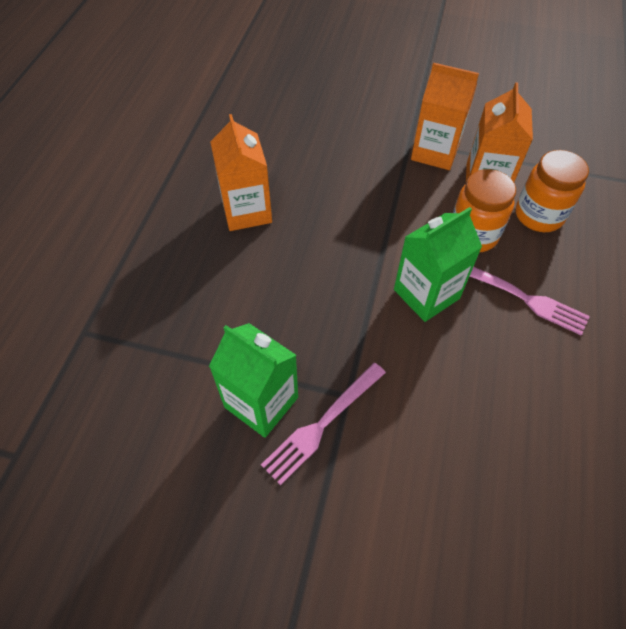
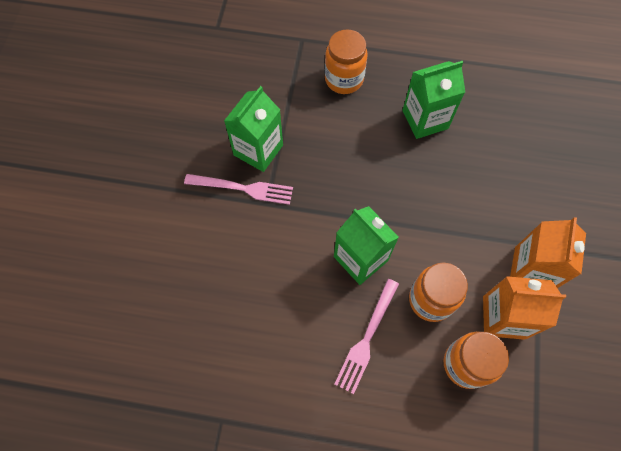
camera: 85 degrees right, 10 degrees up
(167, 287) = (344, 79): none -> orange jar
(246, 211) = (425, 119): orange carton -> green carton
(322, 425) = (244, 188): pink fork -> pink fork turned 150 degrees clockwise

